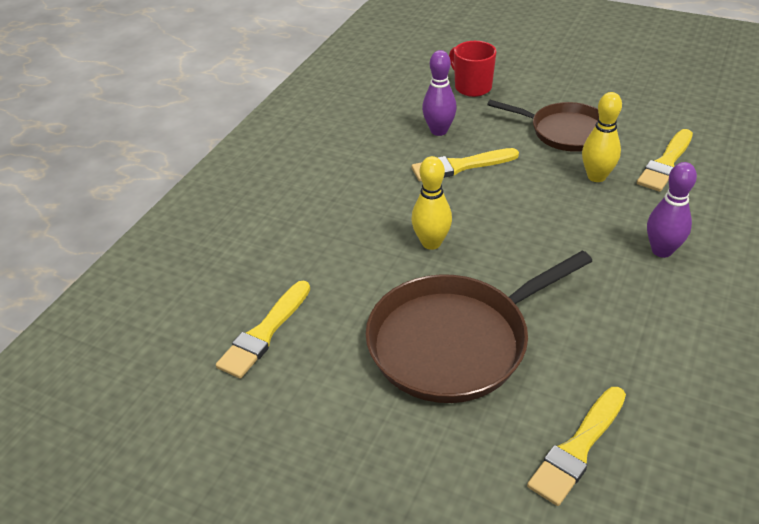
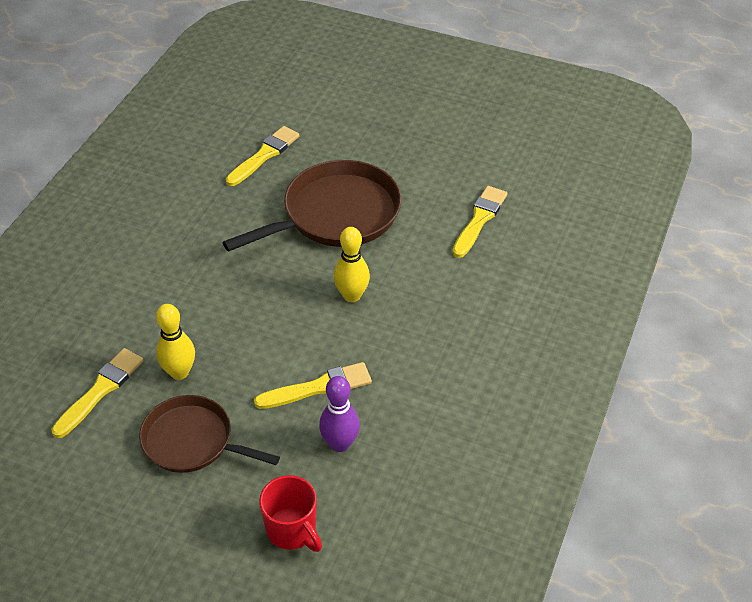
camera: 175 degrees right, 5 degrees up
(661, 250) = (152, 288): purple bowling pin -> none

